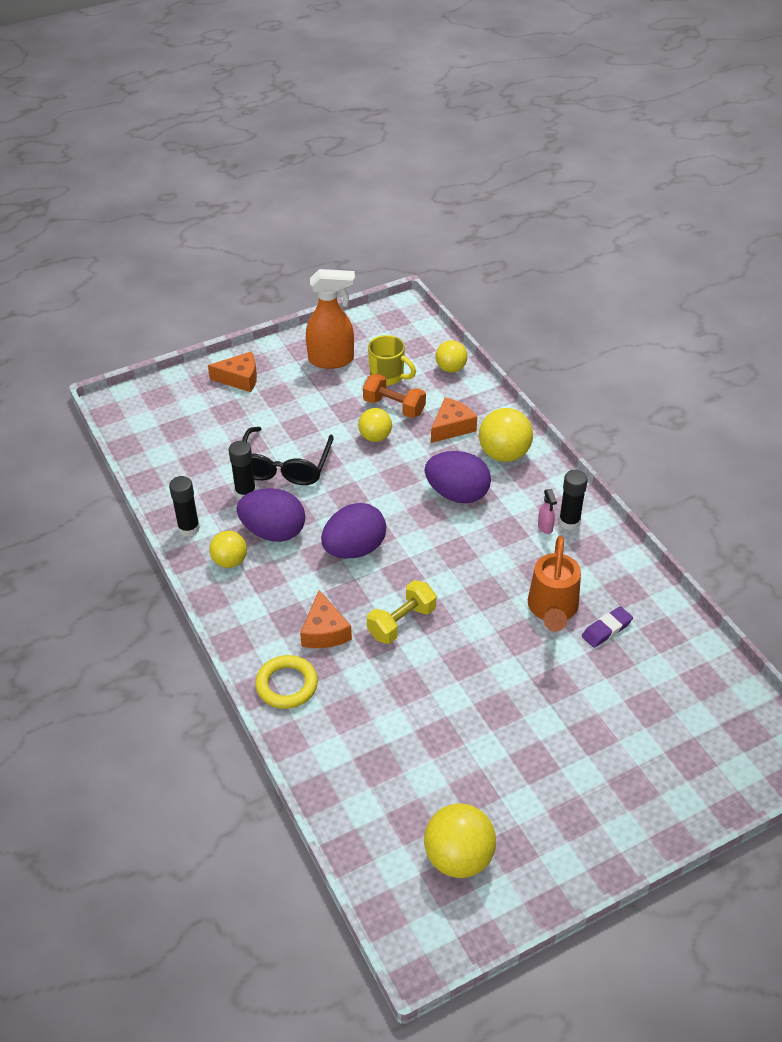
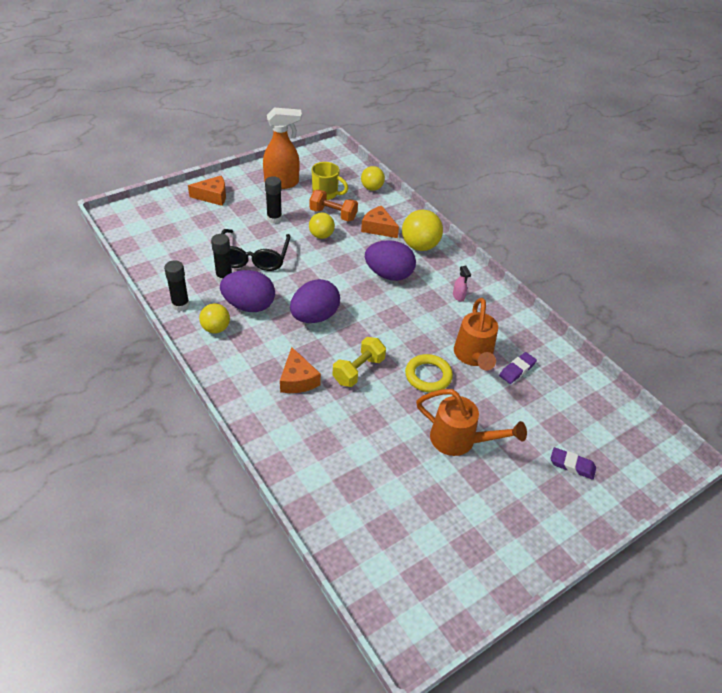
camera: 10 degrees left, 0 degrees up
(287, 685) = (271, 423): yellow ring -> yellow ring (428, 376)
(452, 427) = (378, 228): orange cheese -> orange cheese turned 90 degrees counterclockwise
(458, 857) = (430, 557): yellow ball -> none
(517, 718) = (460, 441): none -> orange watering can
(569, 522) = (475, 293): black glue stick -> black glue stick (274, 218)
(655, 756) = (572, 465): none -> purple eraser

